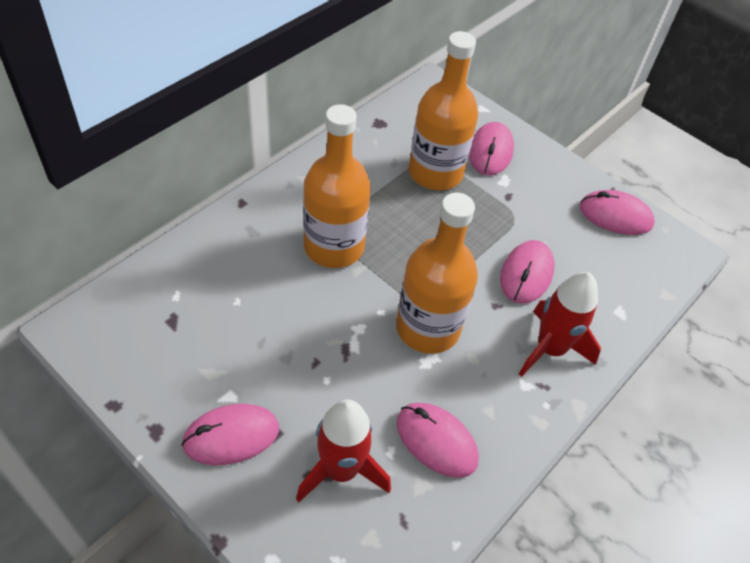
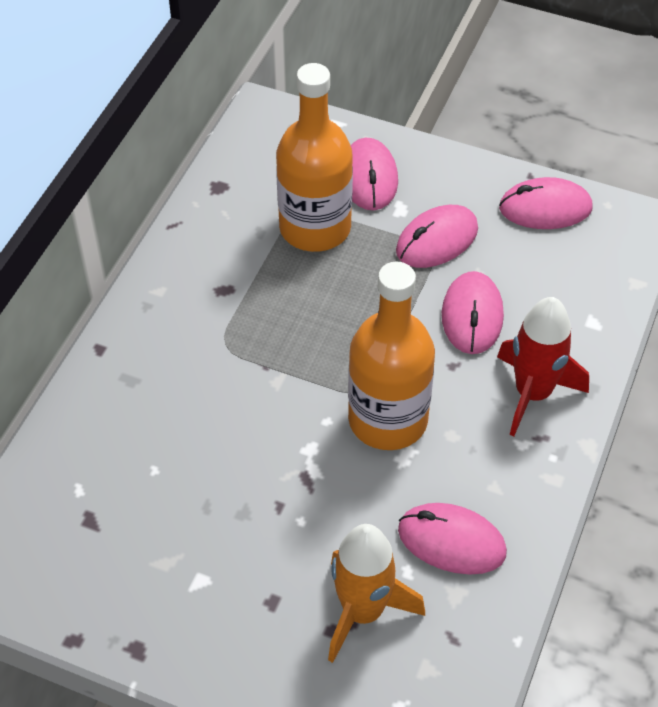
camera: 15 degrees left, 0 degrees up
(231, 436) = (224, 622): pink mouse -> pink mouse (437, 240)
(334, 246) = (236, 363): orange bottle -> none
(341, 470) = (362, 611): red rocket -> orange rocket

